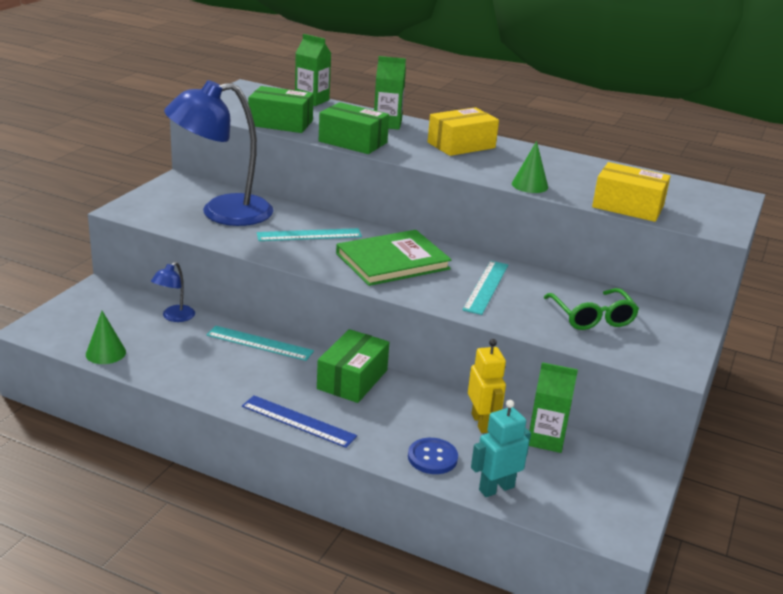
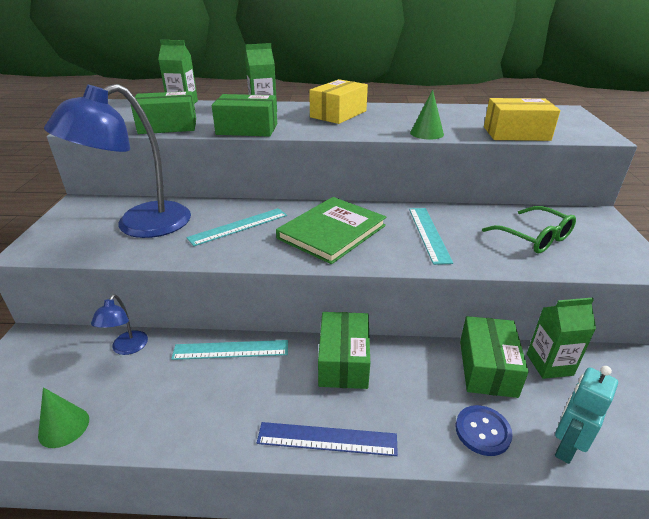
camera: 20 degrees left, 5 degrees up
(482, 423) = (487, 368): yellow robot -> green box

